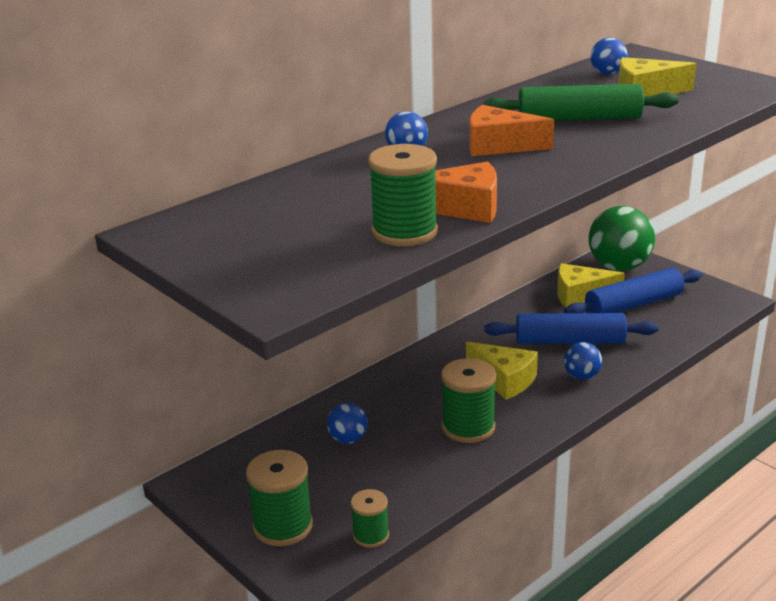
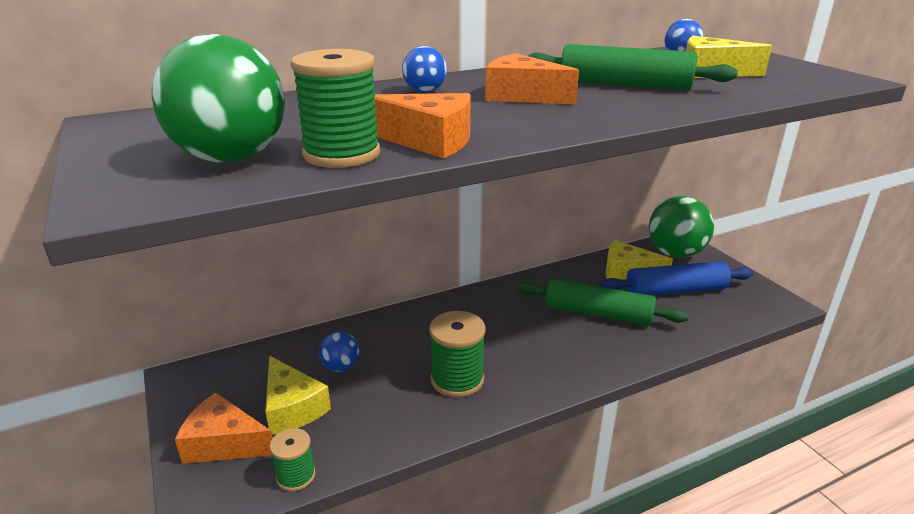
camera: 15 degrees right, 0 degrees up
(283, 526) = (224, 443): green spool -> orange cheese
(317, 251) = (231, 158): none -> green ball
(504, 379) = (517, 338): yellow cheese -> yellow cheese (292, 408)
(570, 341) = (598, 313): blue rolling pin -> green rolling pin
(581, 376) = (594, 351): blue ball -> none

